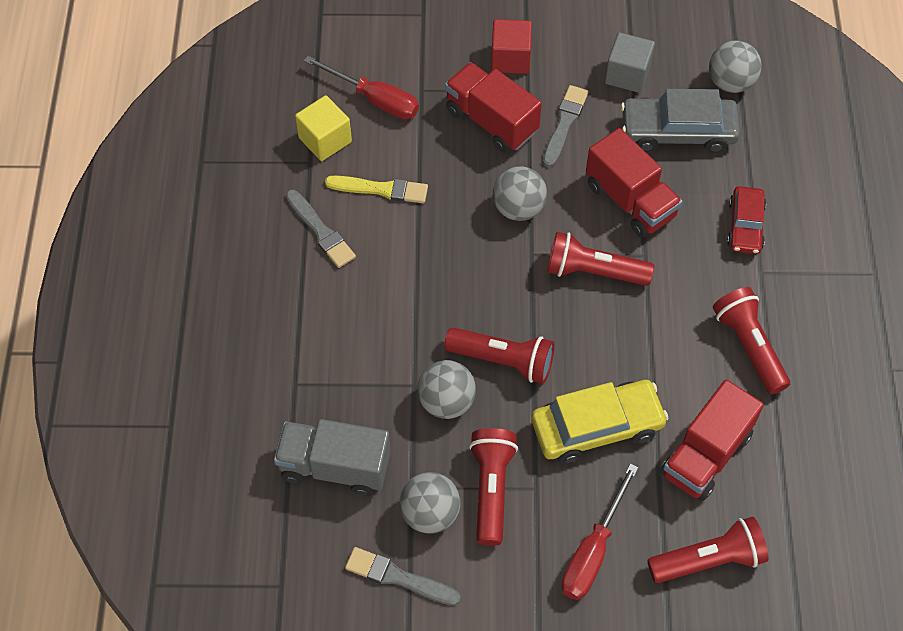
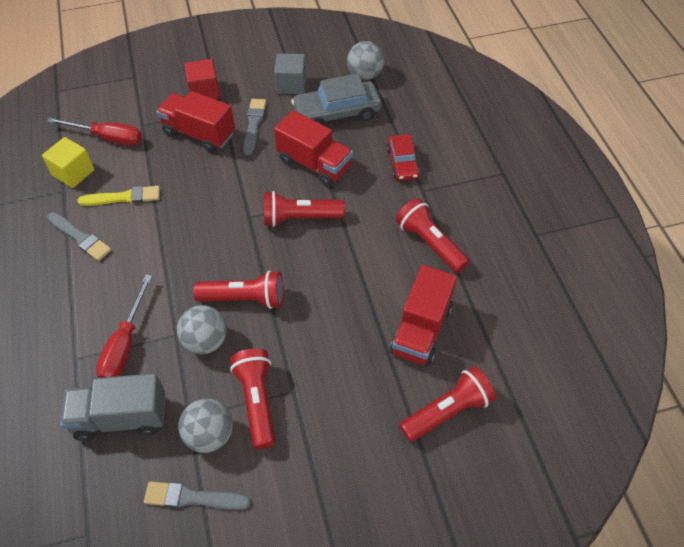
camera: 15 degrees left, 5 degrees down
(518, 208) = (232, 187): grey ball -> none
(592, 551) = (352, 430): red screwdriver -> red screwdriver (125, 344)
(597, 427) = (331, 330): yellow car -> none

